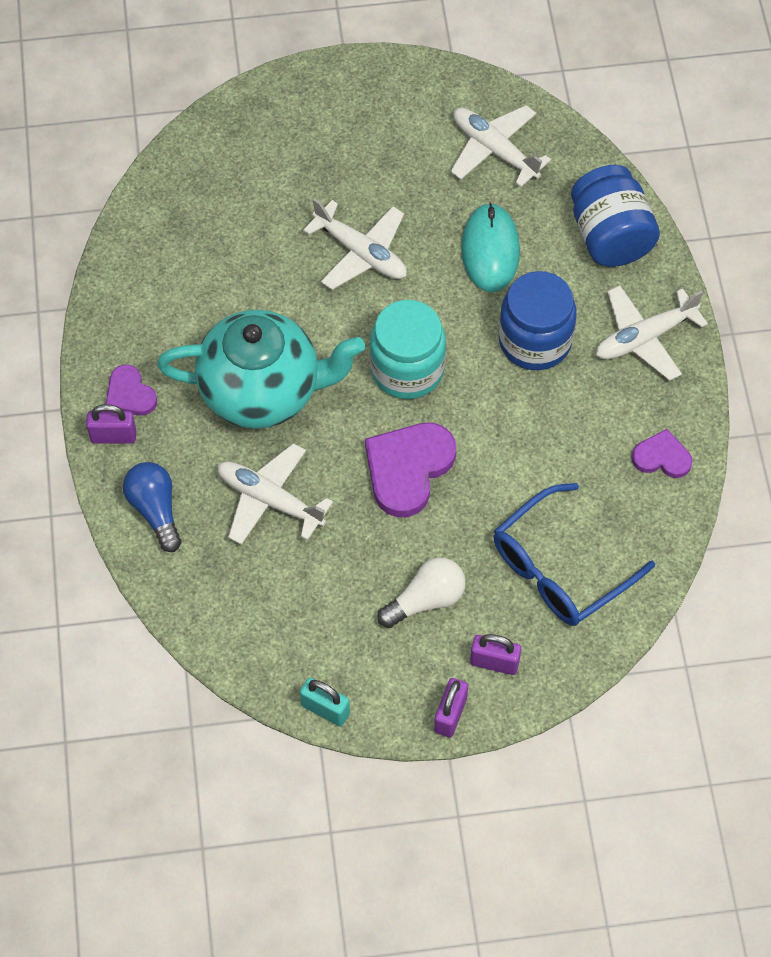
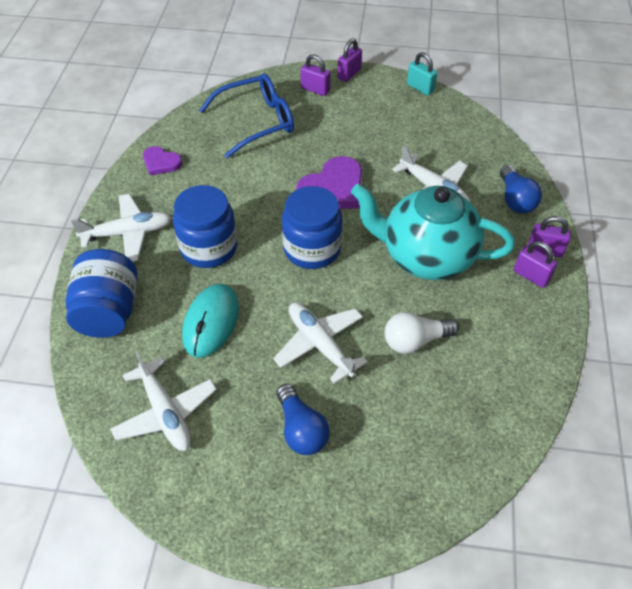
camera: 165 degrees left, 10 degrees down
(130, 394) = (531, 276): purple heart -> purple padlock
(354, 164) = (301, 429): none -> blue light bulb
(407, 369) = (312, 249): turquoise jar -> blue jar
(426, 600) = (345, 122): white light bulb -> white light bulb (415, 341)

